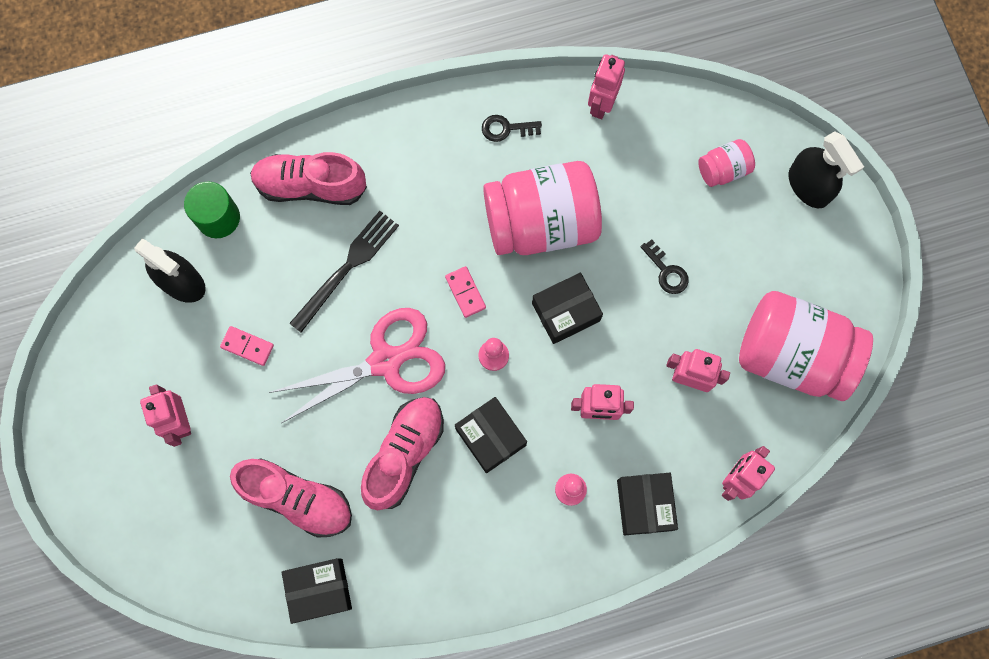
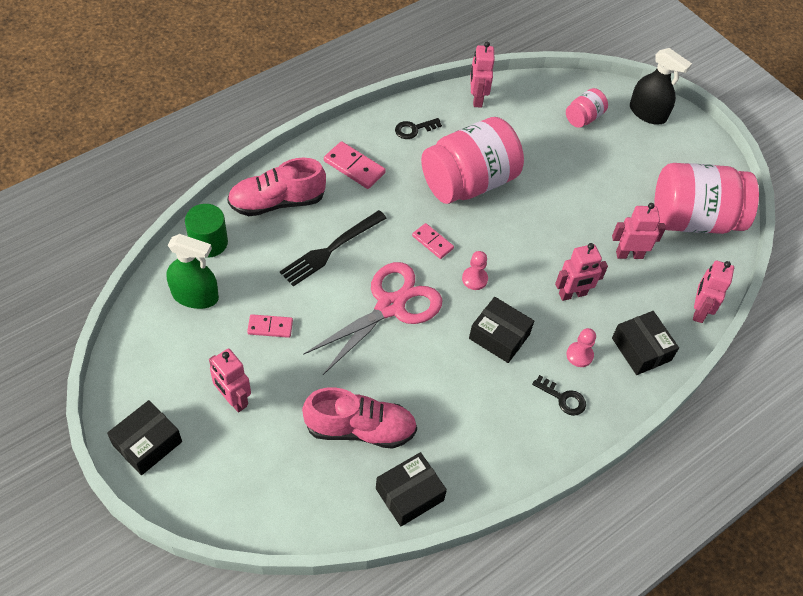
camera: 25 degrees left, 20 degrees down
(182, 282) = (195, 296): black spray bottle -> green spray bottle
(347, 267) = (331, 249): black fork -> black fork turned 150 degrees counterclockwise
(404, 454) = (435, 368): pink shoe -> none
(415, 163) = (354, 167): none -> pink domino
(565, 312) = (516, 235): black box -> black box (147, 443)
(666, 271) = (576, 190): black key -> black key (563, 398)

